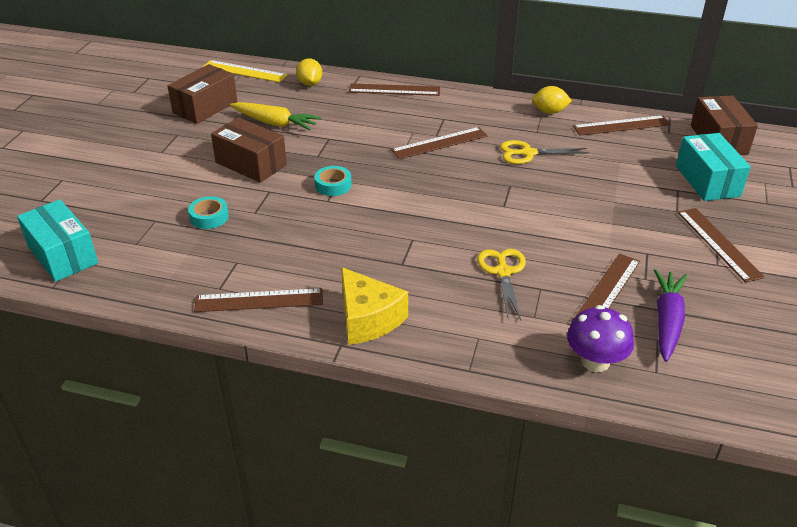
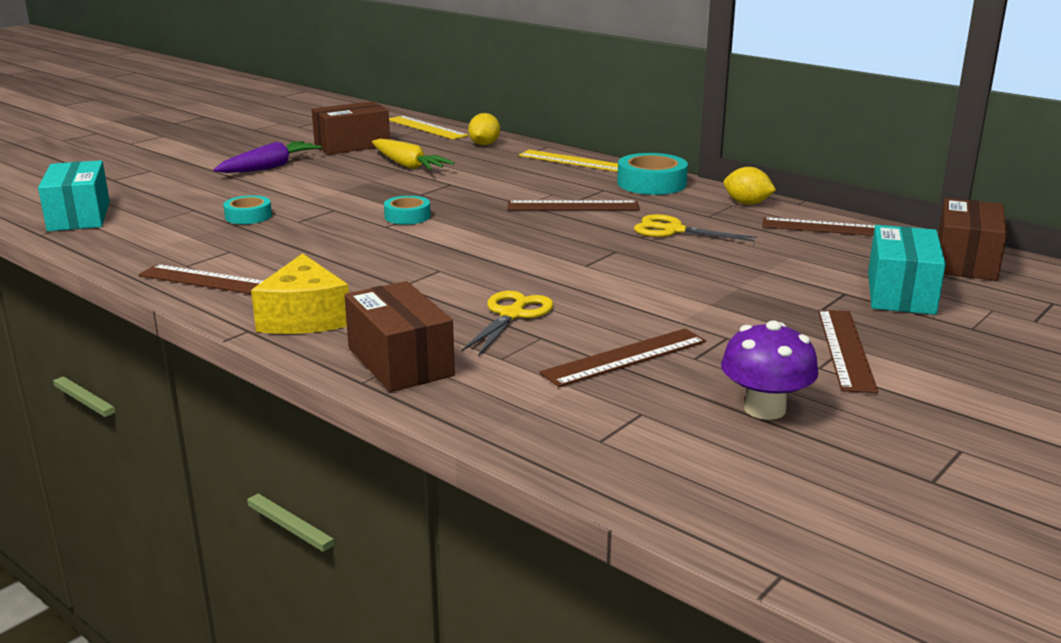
camera: 25 degrees right, 15 degrees down
(251, 164) = (342, 188): brown box -> brown box (400, 362)
(394, 90) = (574, 161): brown ruler -> yellow ruler
(470, 104) = (651, 183): none -> turquoise tape
(595, 361) = (528, 411): purple mushroom -> purple mushroom (764, 409)
(667, 321) = (675, 400): purple carrot -> purple carrot (269, 167)

